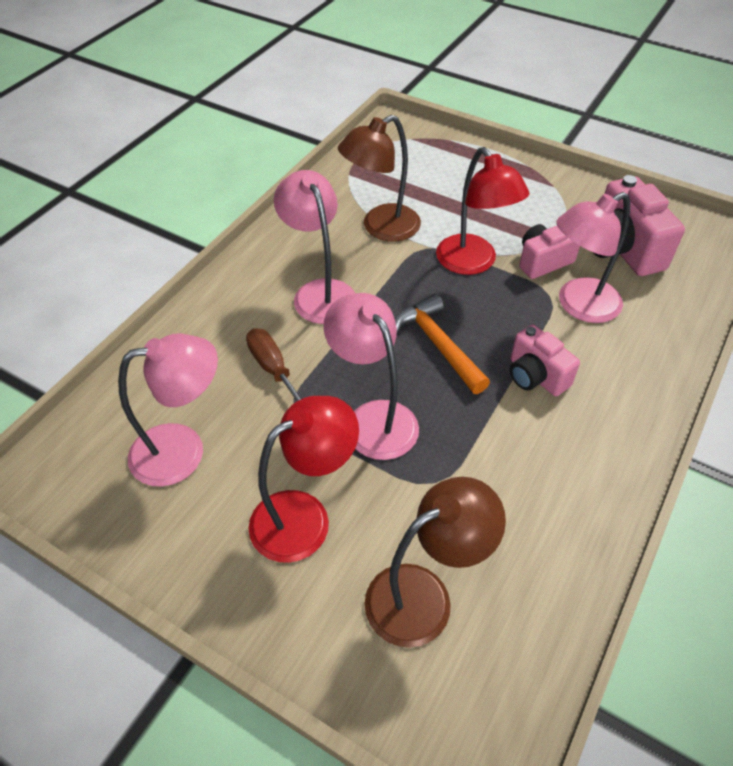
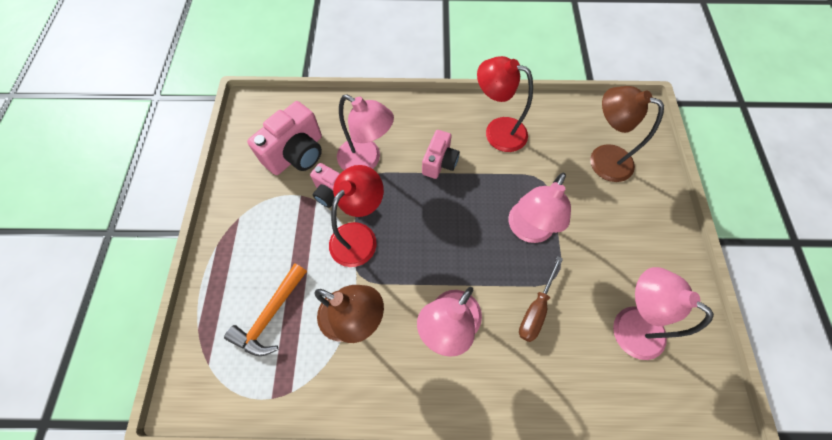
camera: 120 degrees left, 15 degrees up
(304, 516) = (609, 230): red lamp -> red lamp (497, 131)
(438, 345) = (449, 222): orange hammer -> orange hammer (270, 315)

